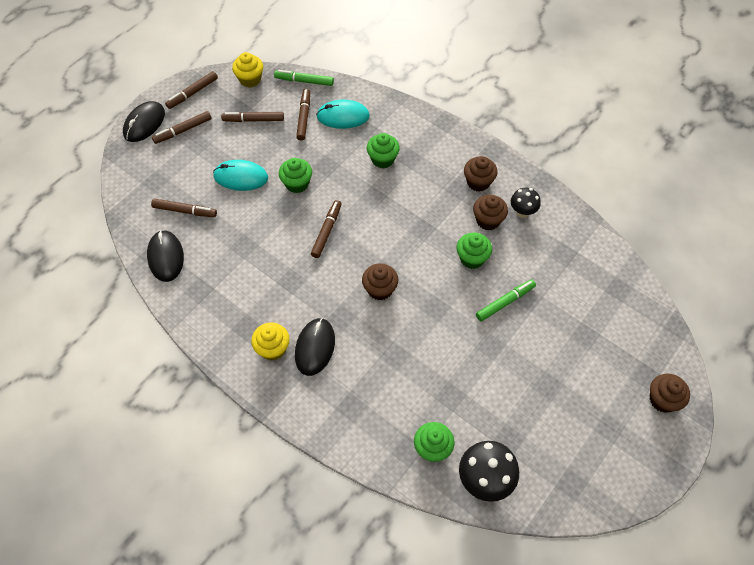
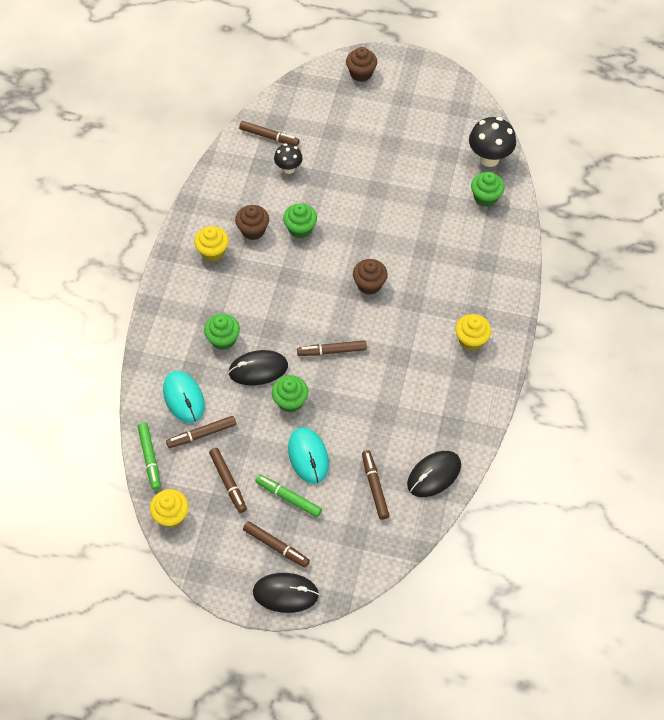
camera: 115 degrees left, 0 degrees up
(192, 93) = (219, 566): brown marker -> brown marker (269, 137)
(315, 347) = (451, 309): black mouse -> black mouse (258, 369)
(478, 182) = (213, 251): brown cupcake -> yellow cupcake
(505, 302) = (331, 192): green marker -> green marker (288, 498)
(522, 212) = (231, 208): black mushroom -> black mushroom (288, 168)

